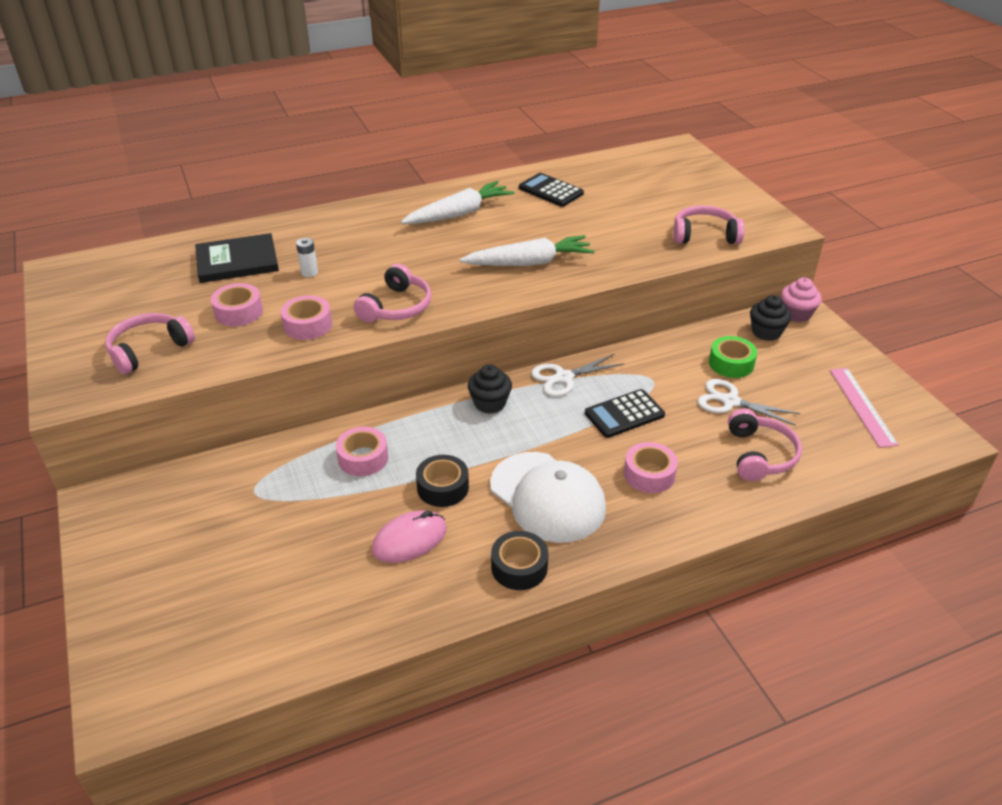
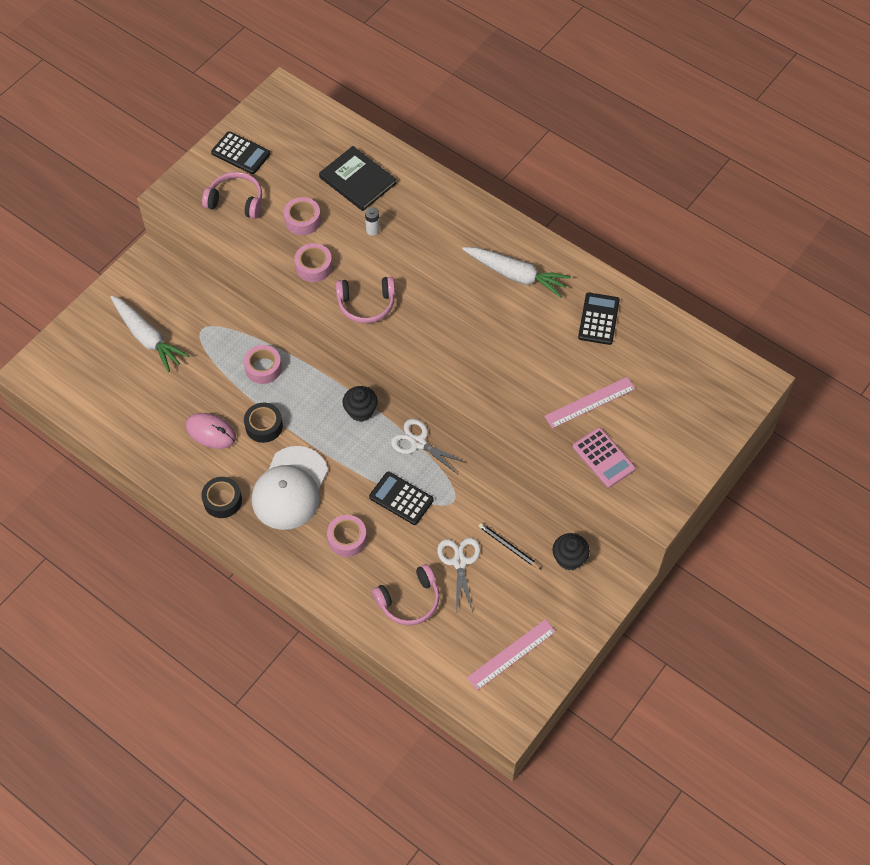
camera: 60 degrees right, 20 degrees up
(91, 324) = (241, 153): none -> black calculator
(529, 263) = (477, 355): white carrot -> white carrot (147, 337)
(637, 222) = (590, 402): none -> pink ruler
(704, 235) = (603, 458): pink headphones -> pink calculator
(731, 363) = (508, 547): green tape -> black pencil
(796, 314) = (612, 573): pink cupcake -> none

